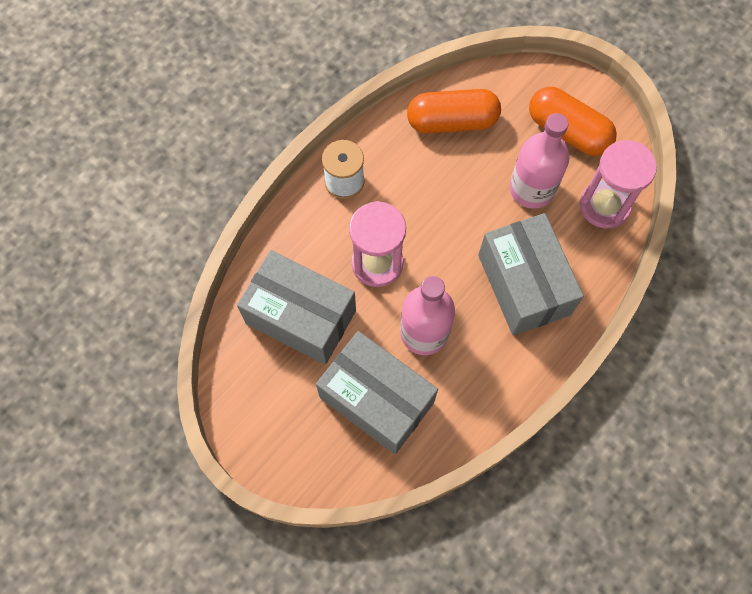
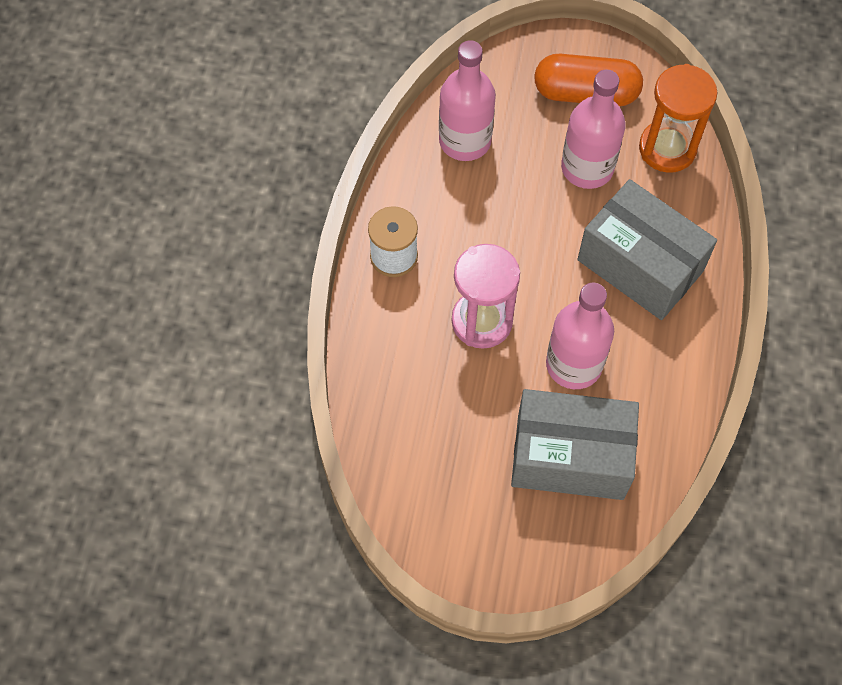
camera: 30 degrees left, 5 degrees down
(301, 317) = (439, 416): grey box -> none
(452, 121) = (465, 140): orange capsule -> pink bottle
(604, 206) = (667, 148): pink hourglass -> orange hourglass

